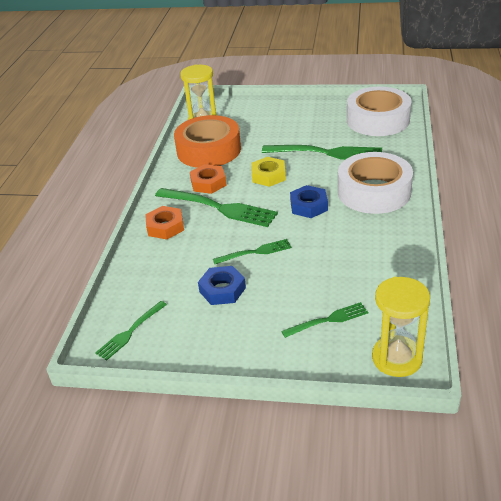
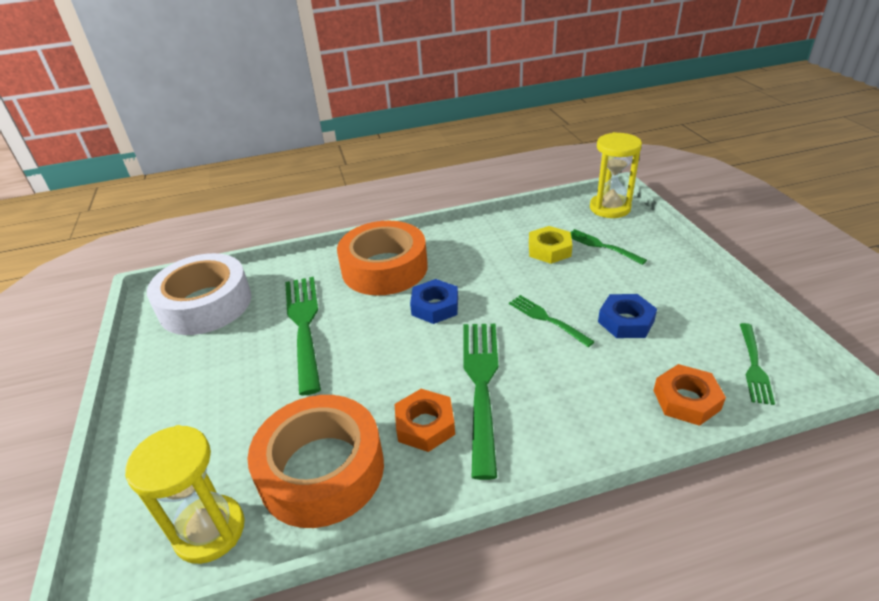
camera: 115 degrees left, 0 degrees up
(130, 332) = (754, 366): green fork -> green fork turned 90 degrees clockwise
(165, 227) = (559, 427): orange nut -> orange nut (686, 400)
(268, 176) = (380, 363): yellow nut -> yellow nut (549, 249)
(374, 192) = (384, 268): white tape -> orange tape

